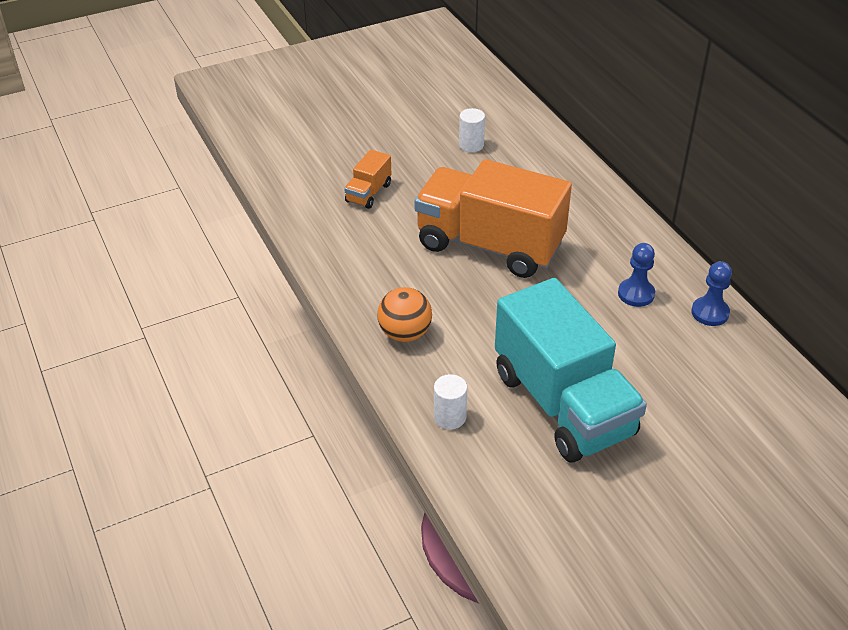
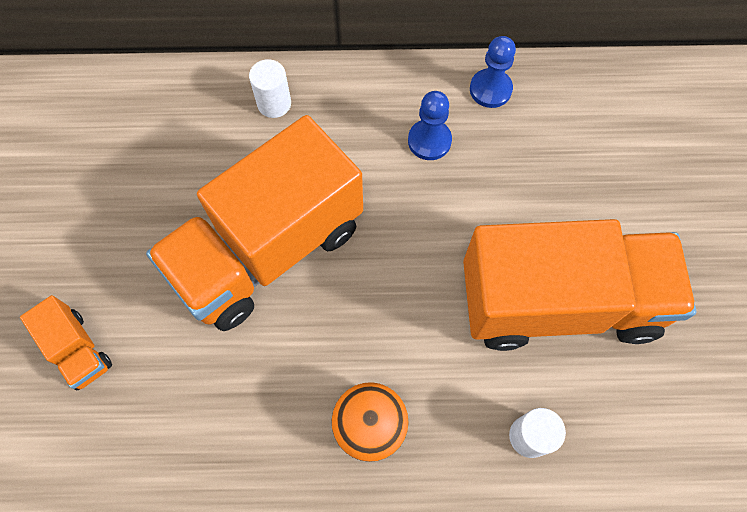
camera: 65 degrees left, 25 degrees up
(471, 145) = (67, 176): white cylinder -> white cylinder (274, 103)
(563, 404) = (558, 302): turquoise truck -> orange truck

